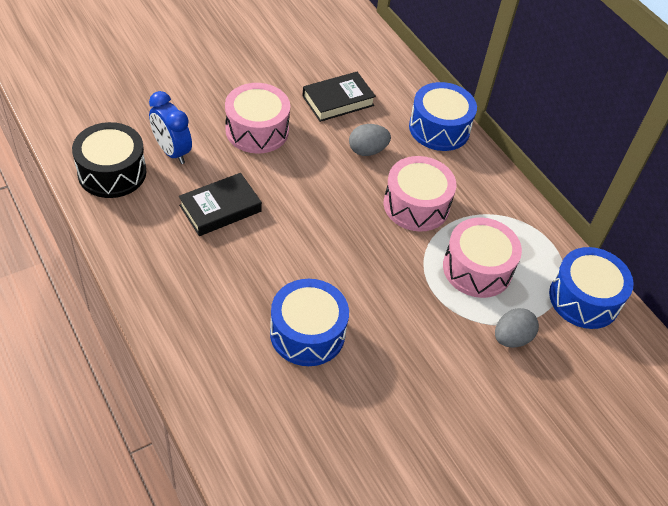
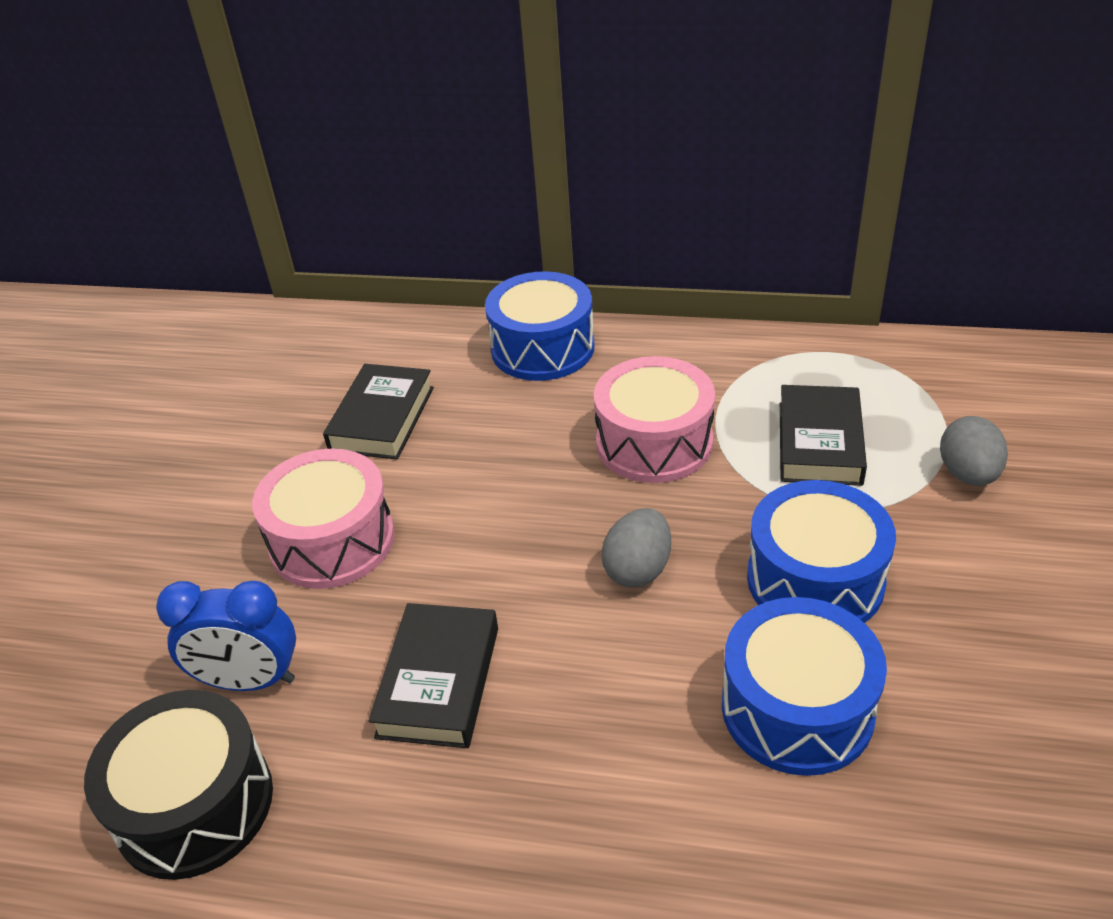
camera: 40 degrees left, 10 degrees down
(367, 150) = (506, 438): grey egg -> grey egg (638, 569)
(477, 268) = (819, 443): pink drum -> black book
(584, 298) = (946, 372): blue drum -> blue drum (815, 580)

